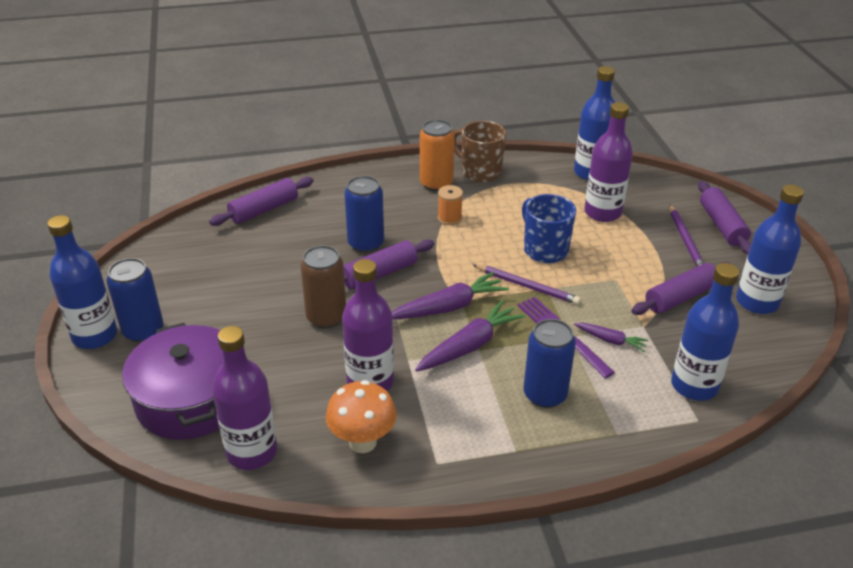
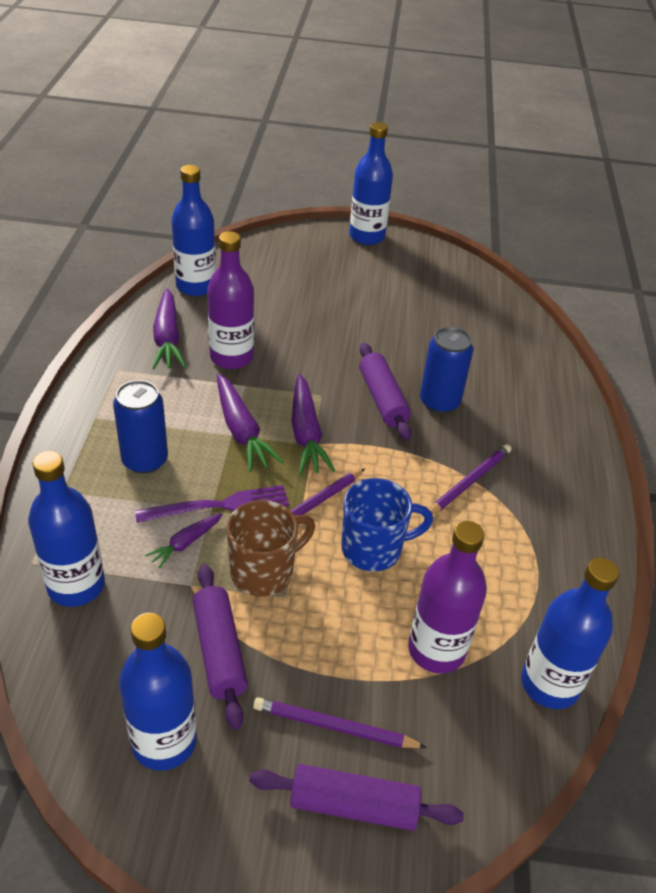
camera: 105 degrees right, 5 degrees up
(143, 331) = (362, 257): blue can -> none
(191, 400) = (268, 268): purple pot -> none
(252, 452) = (196, 286): purple bottle -> blue bottle
(264, 210) = (525, 345): purple rolling pin -> none
(326, 317) = (331, 351): brown can -> none
(362, 442) = (167, 338): orange mushroom -> purple carrot
(436, 183) = (551, 492): orange can -> none
(449, 218) = (469, 482): orange spool -> purple pencil
(480, 172) = (574, 546): brown mug -> brown mug (264, 572)

